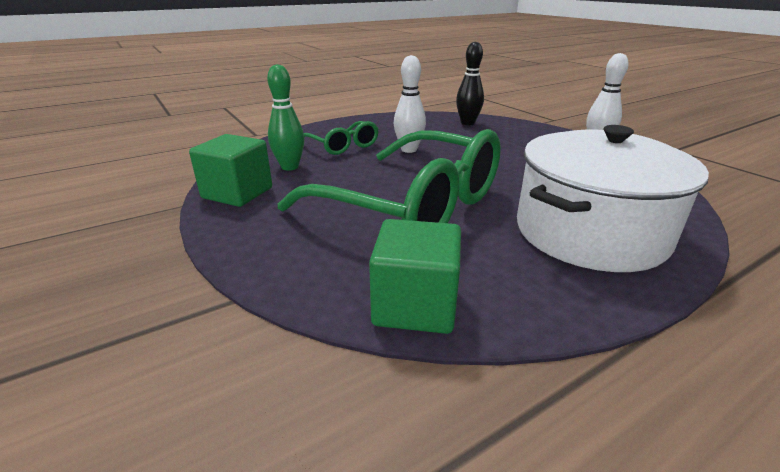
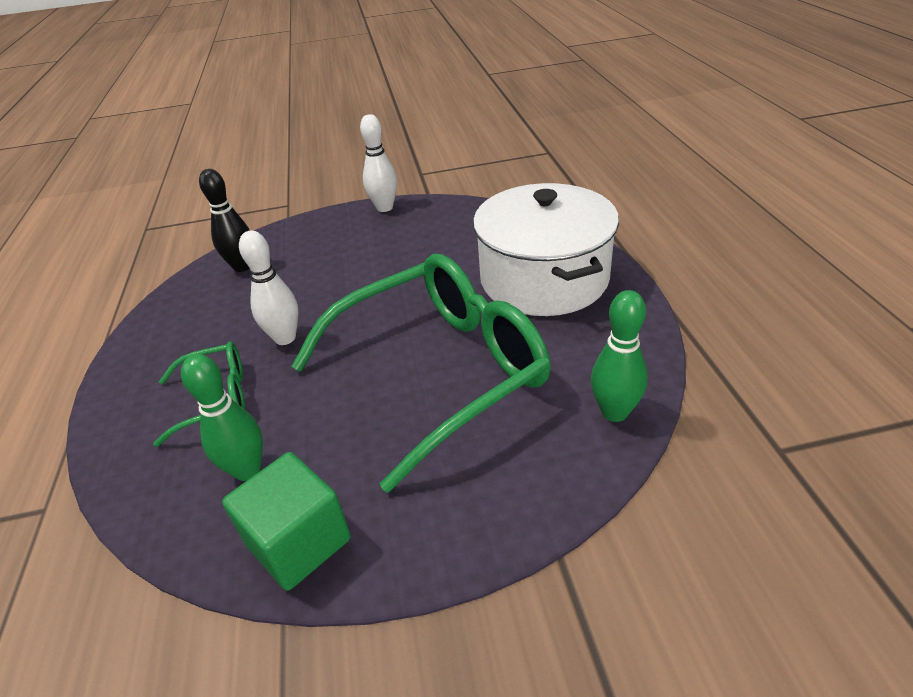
camera: 65 degrees left, 10 degrees up
(415, 305) = (614, 412): green cube -> green bowling pin

